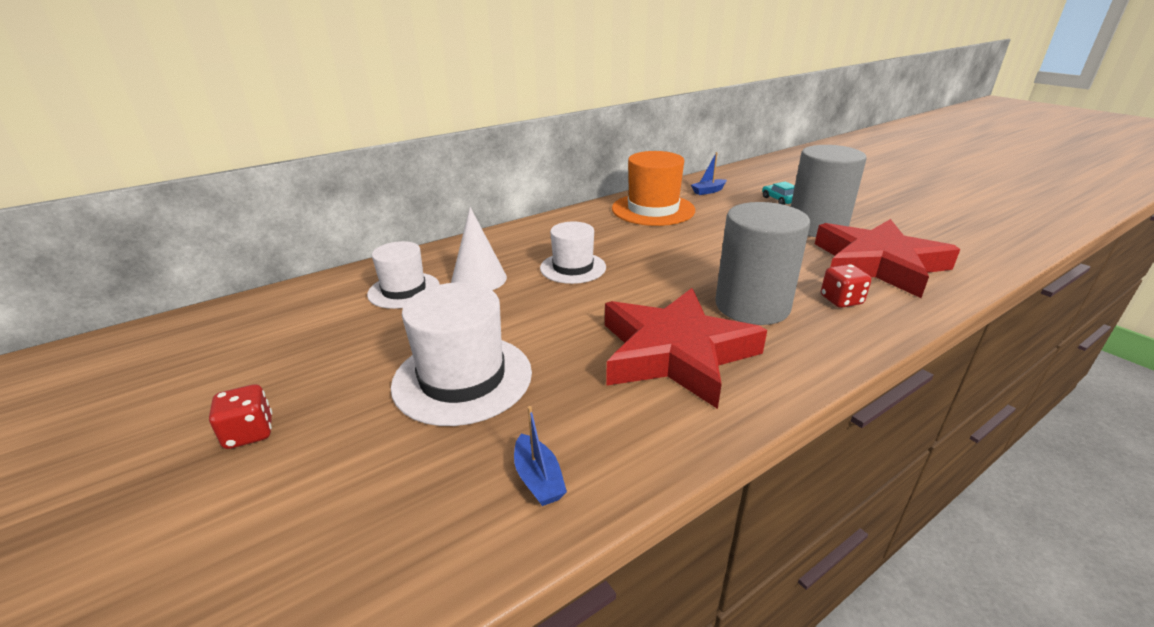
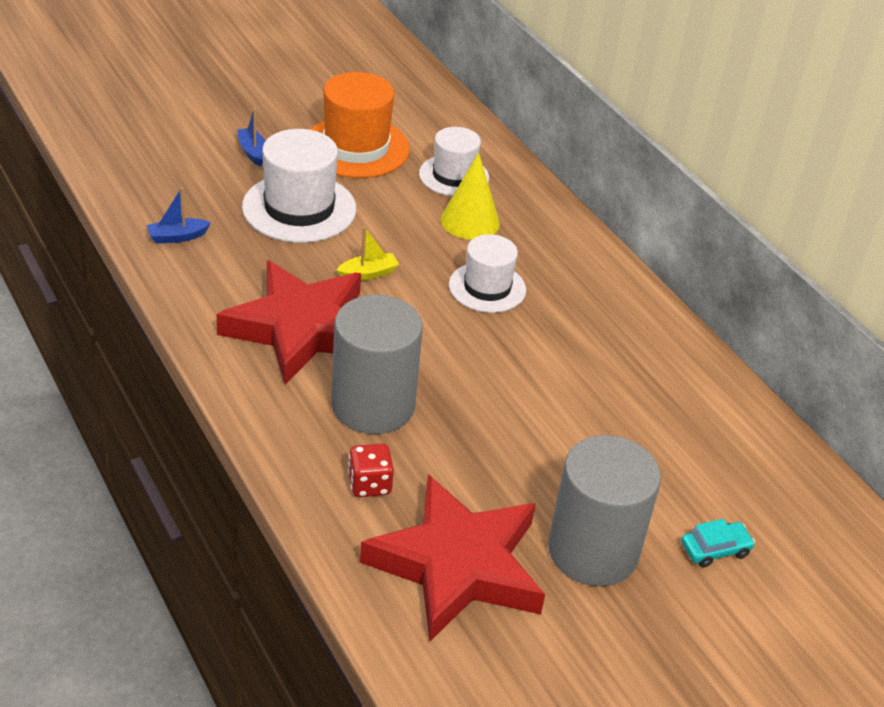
camera: 90 degrees right, 10 degrees up
(249, 433) = (265, 122): red dice -> none
(479, 279) = (470, 221): white cone -> yellow cone
(572, 323) = (368, 274): none -> yellow boat
(653, 209) = (669, 387): orange hat -> orange hat (356, 147)
(708, 191) = (755, 470): blue boat -> blue boat (253, 152)

